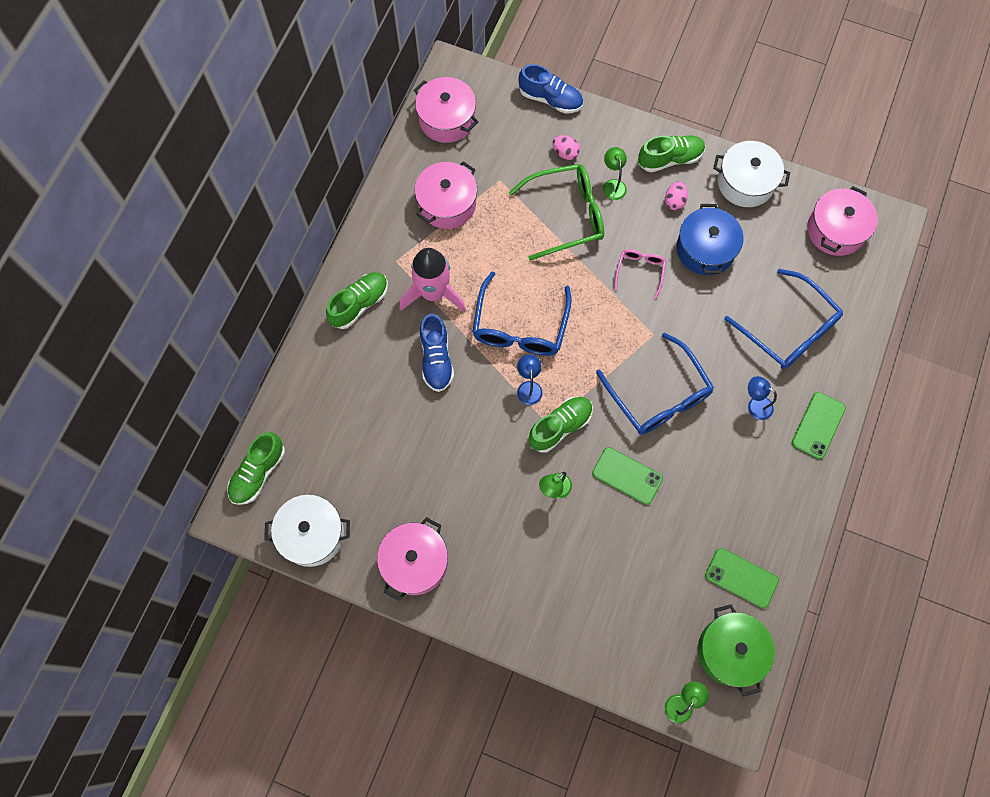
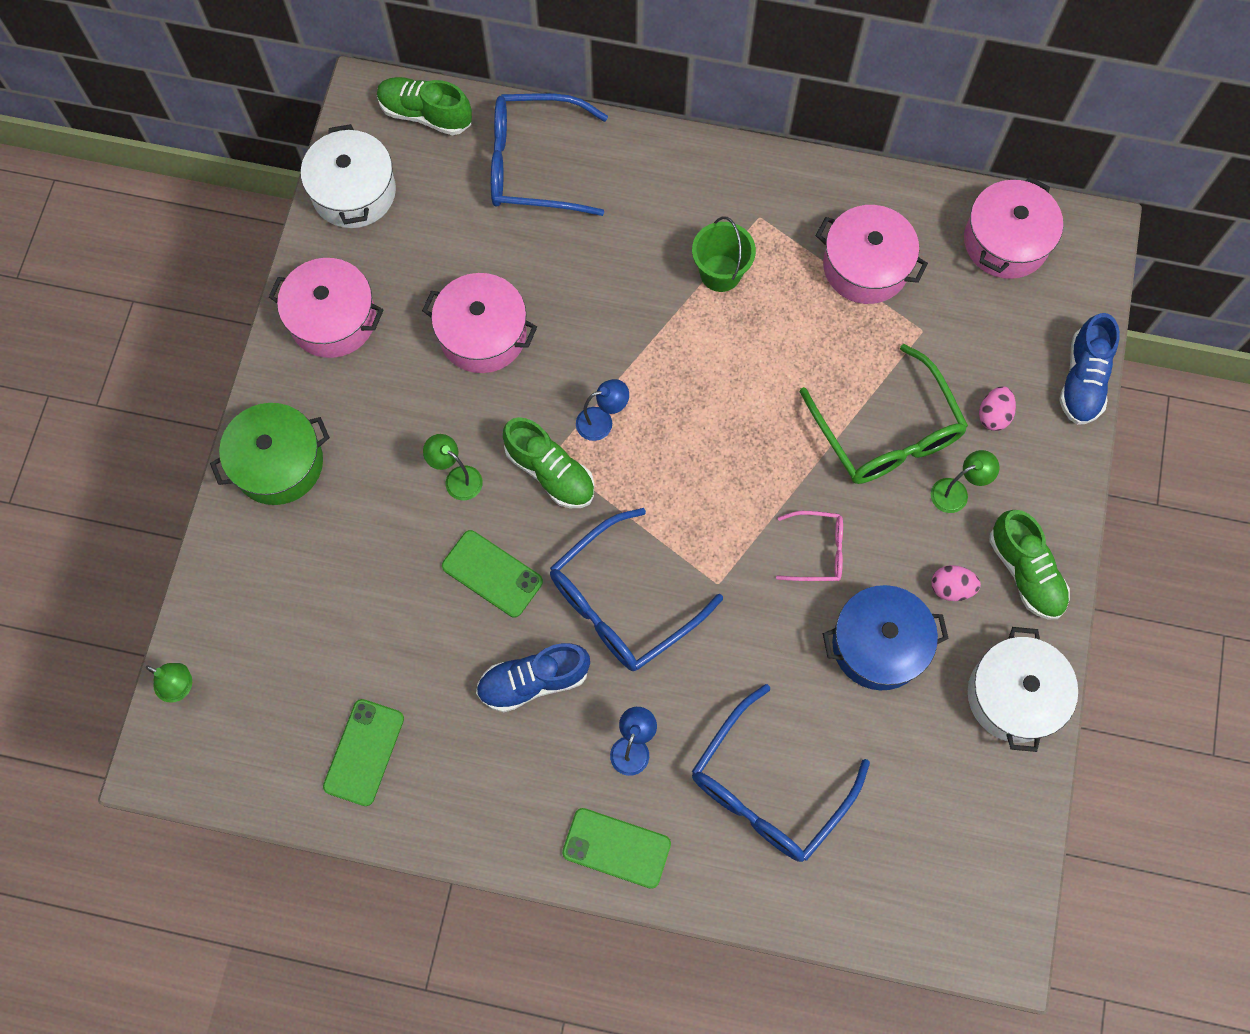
camera: 80 degrees right, 0 degrees up
(359, 304) = (683, 184): green shoe -> none
(433, 293) = (720, 273): pink rocket -> green bucket
(436, 359) = (622, 294): blue shoe -> blue shoe (533, 681)
(520, 326) = (693, 395): blue glasses -> blue glasses (534, 165)
(627, 475) = (492, 573): green phone -> green phone turned 75 degrees counterclockwise
(730, 651) = (257, 747): green pot -> green pot (278, 463)
(835, 230) = (963, 852): pink pot -> pink pot (483, 334)

